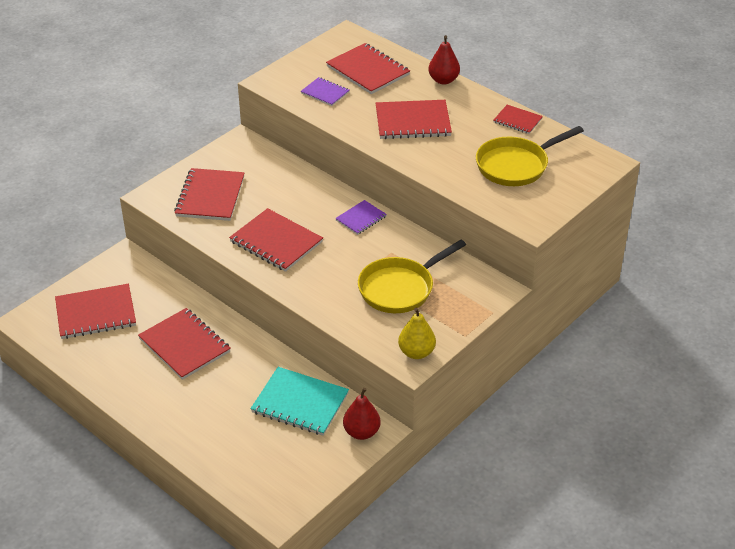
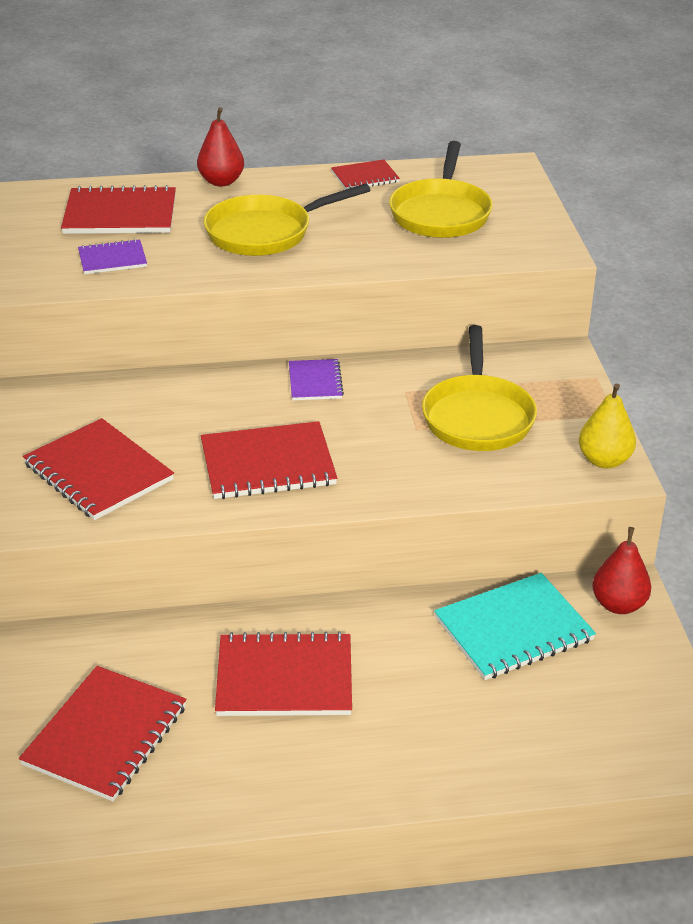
camera: 50 degrees left, 5 degrees down
(412, 121) = (265, 233): red notebook -> yellow pan

